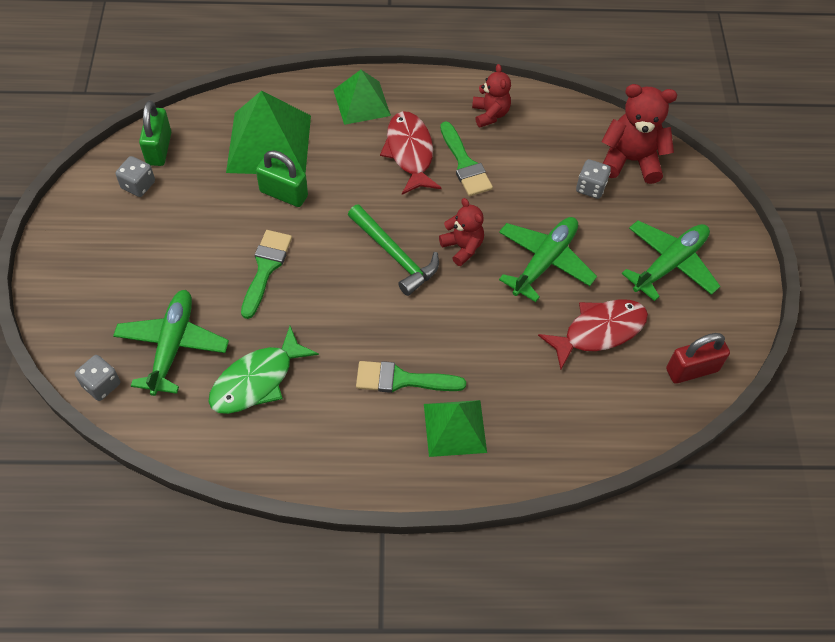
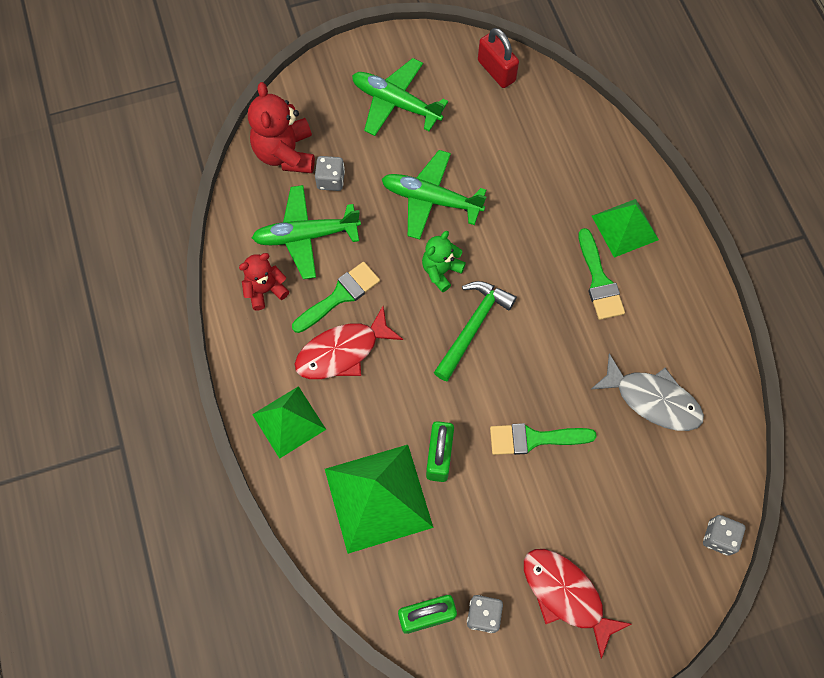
camera: 105 degrees left, 10 degrees up
(172, 345) = (652, 490): green plane -> green plane (305, 236)
(257, 380) = (652, 399): green fish -> grey fish
(462, 247) = (441, 271): red teddy bear -> green teddy bear
(599, 331) = (487, 142): red fish -> red fish (566, 595)

